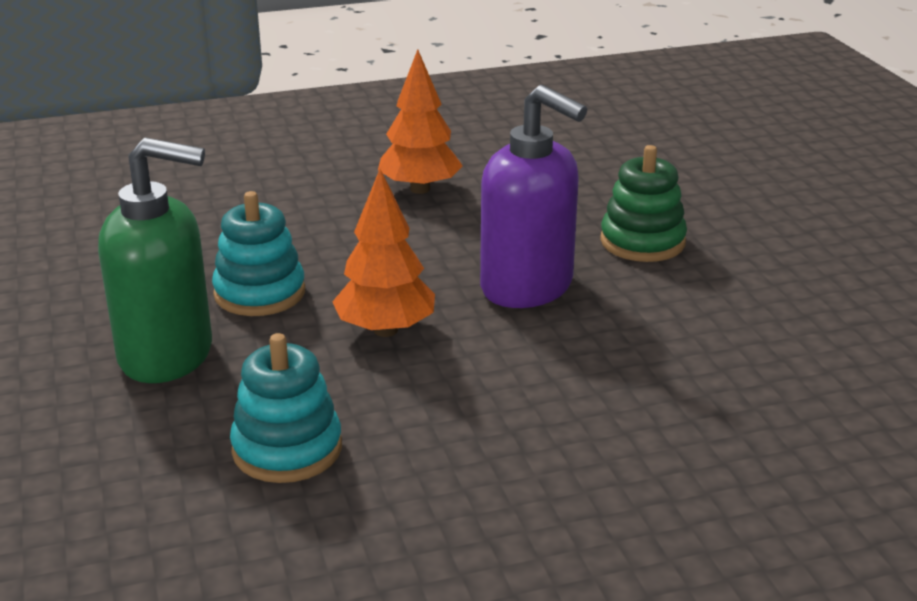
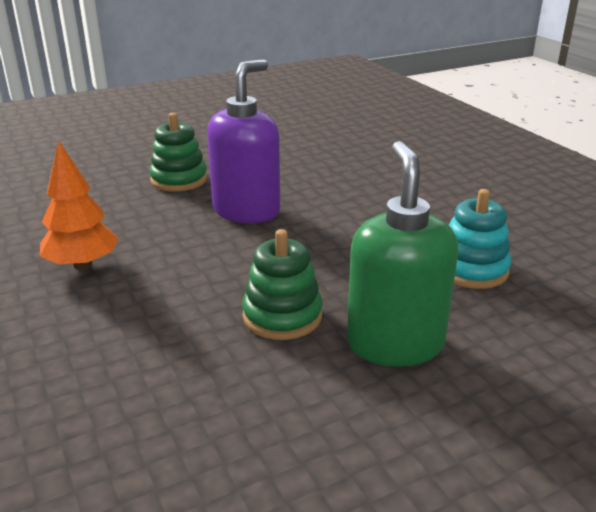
camera: 100 degrees left, 0 degrees up
(259, 293) = (282, 316): turquoise stacking toy -> green stacking toy
(385, 330) = (319, 253): orange tree -> none

